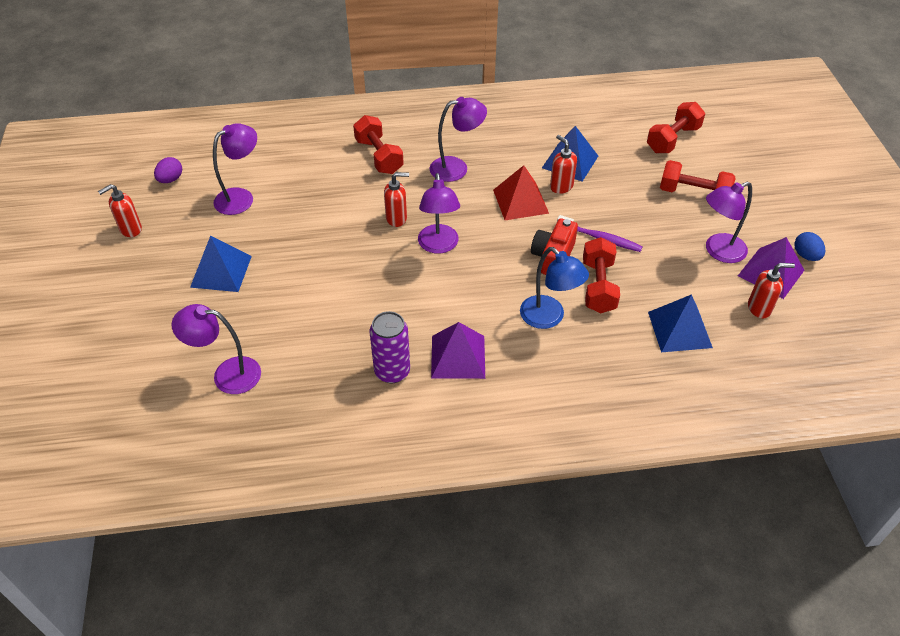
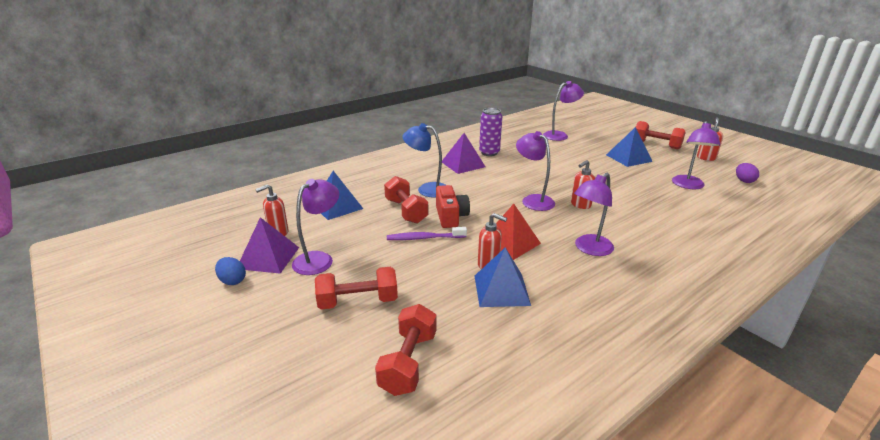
camera: 150 degrees right, 20 degrees down
(379, 156) = (657, 236): red dumbbell -> red dumbbell (656, 145)

